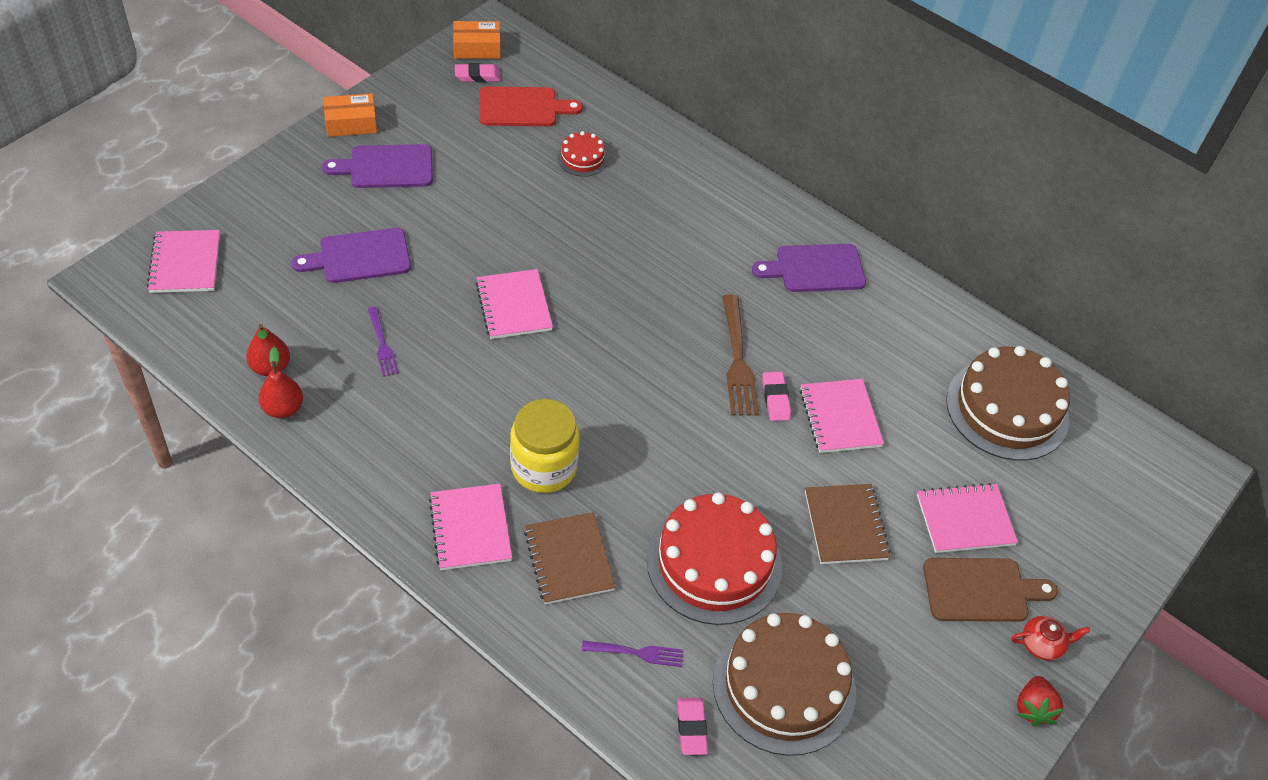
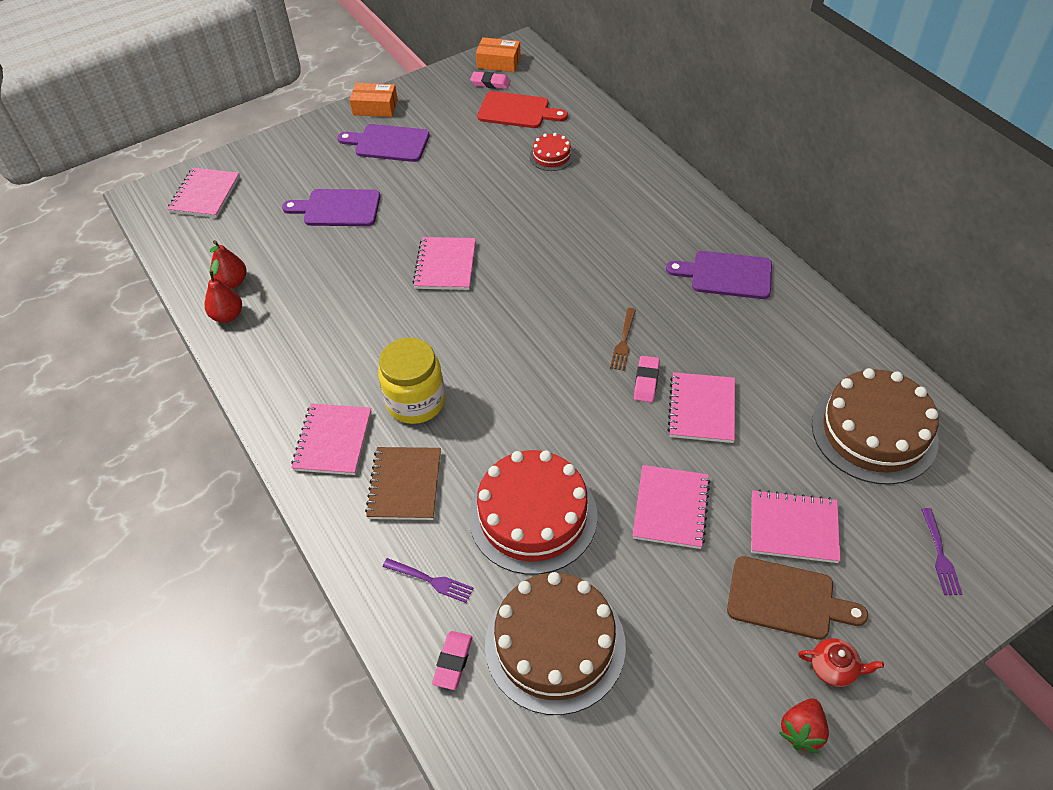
camera: 25 degrees right, 0 degrees up
(382, 344) = (326, 278): purple fork -> purple fork (939, 554)
(737, 359) = (623, 341): brown fork -> brown fork, size x0.58
(845, 525) = (670, 508): brown notebook -> pink notebook

